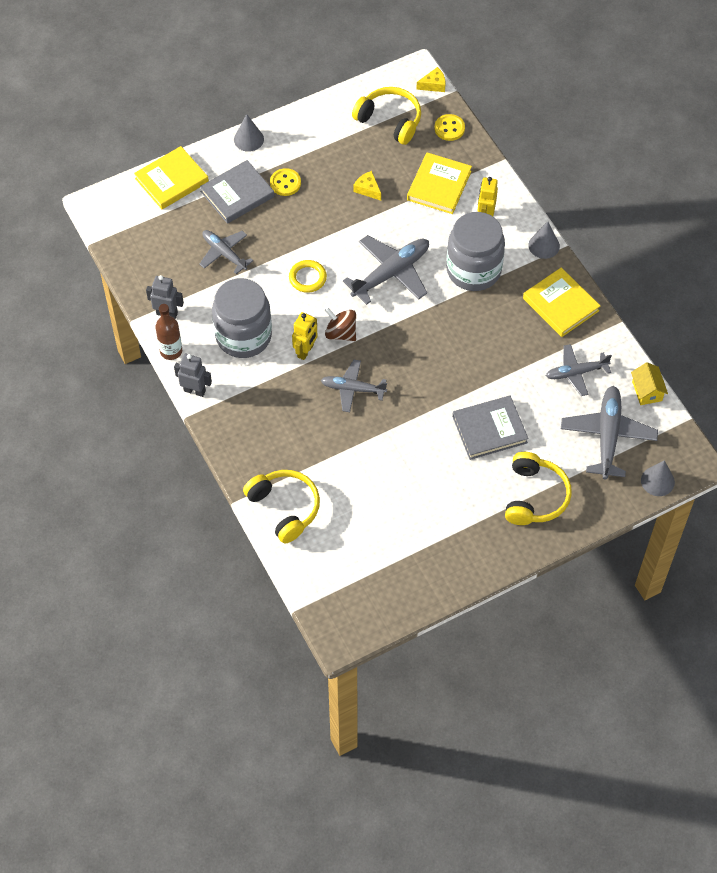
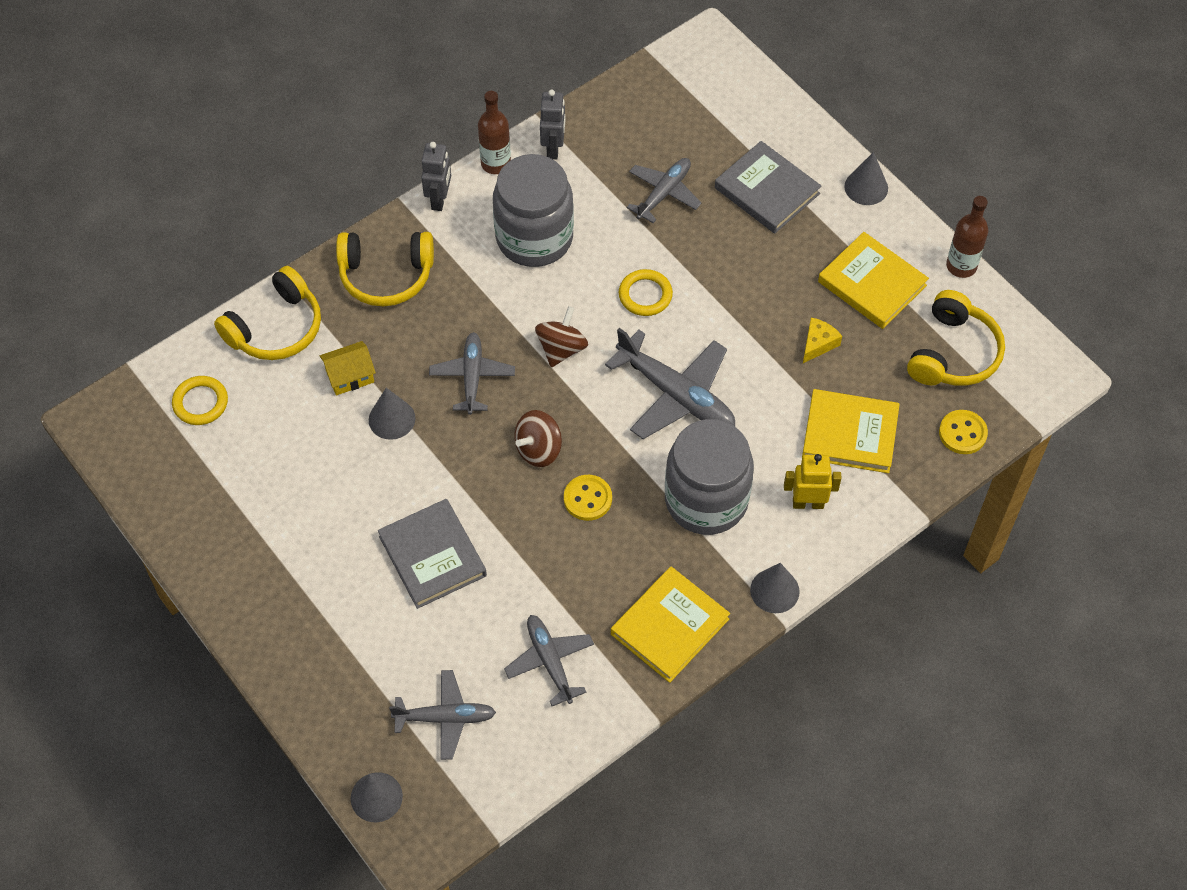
camera: 80 degrees right, 0 degrees up
(172, 180) = (770, 114): yellow book -> yellow book (872, 284)
(285, 183) = (801, 242): yellow button -> yellow button (587, 499)
(305, 351) = (523, 312): yellow robot -> none
(324, 102) = (961, 266): none -> brown bottle
(339, 563) = (200, 403): none -> yellow ring
(377, 442) = (392, 419): none -> grey cone
(418, 357) = (538, 449): none -> brown spinning top
(433, 85) = (1041, 400): yellow cheese -> none
(535, 496) = (329, 629): yellow headphones -> yellow headphones (386, 275)
(608, 436) = (445, 718): grey plane -> grey plane, size x0.64
(647, 391) = (535, 767): yellow house -> yellow house (350, 376)

